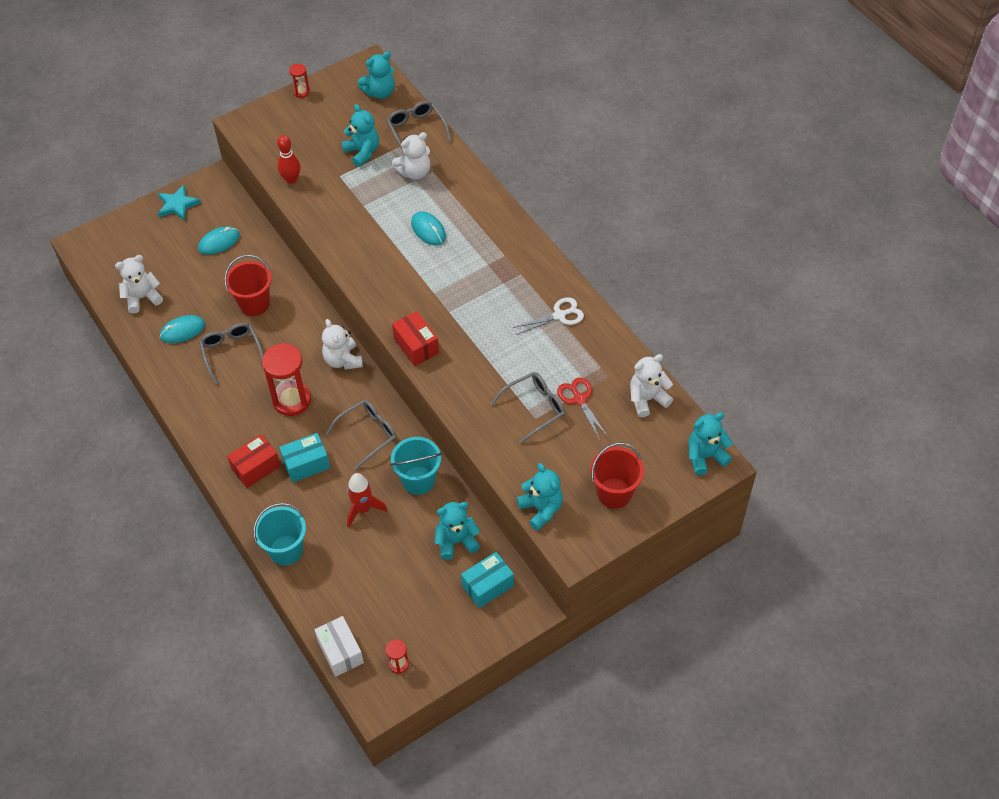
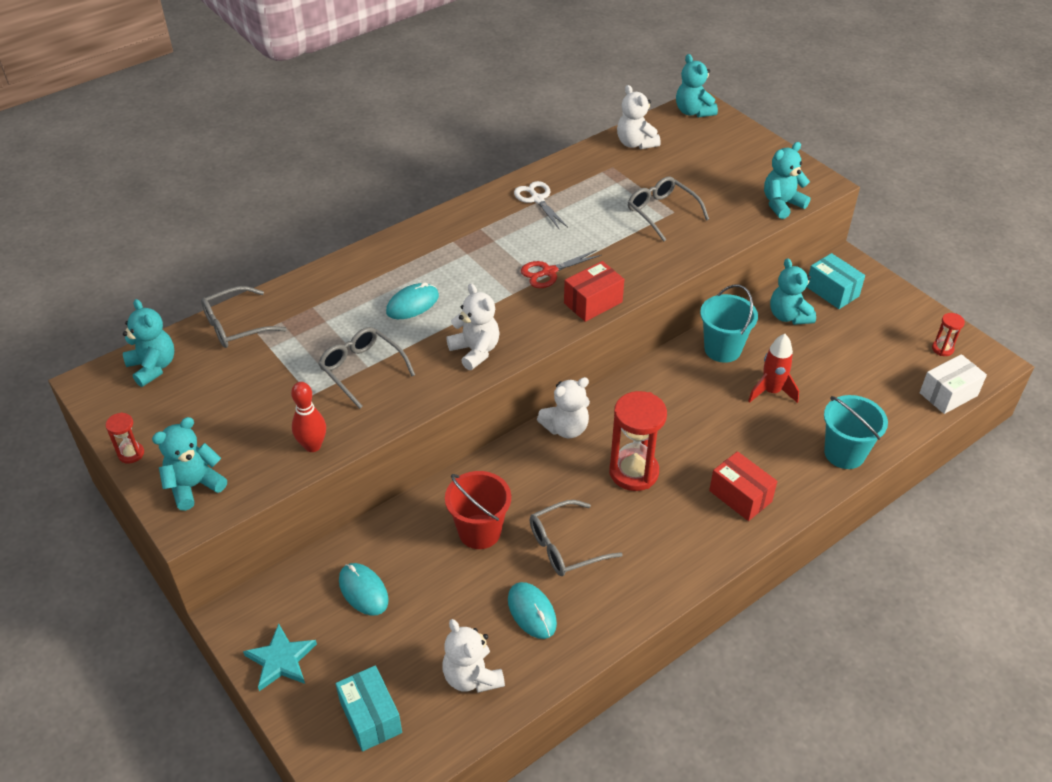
camera: 95 degrees left, 10 degrees down
(306, 464) = (724, 447): turquoise box -> turquoise box (370, 717)
(362, 152) = (269, 375): turquoise teddy bear -> turquoise teddy bear (194, 486)
(367, 434) = (670, 396): grey glasses -> grey glasses (362, 370)
(414, 172) = (312, 322): white teddy bear -> white teddy bear (475, 351)
(579, 399) = (644, 184): red scissors -> red scissors (549, 272)
(614, 493) = (749, 161): red bucket -> none

